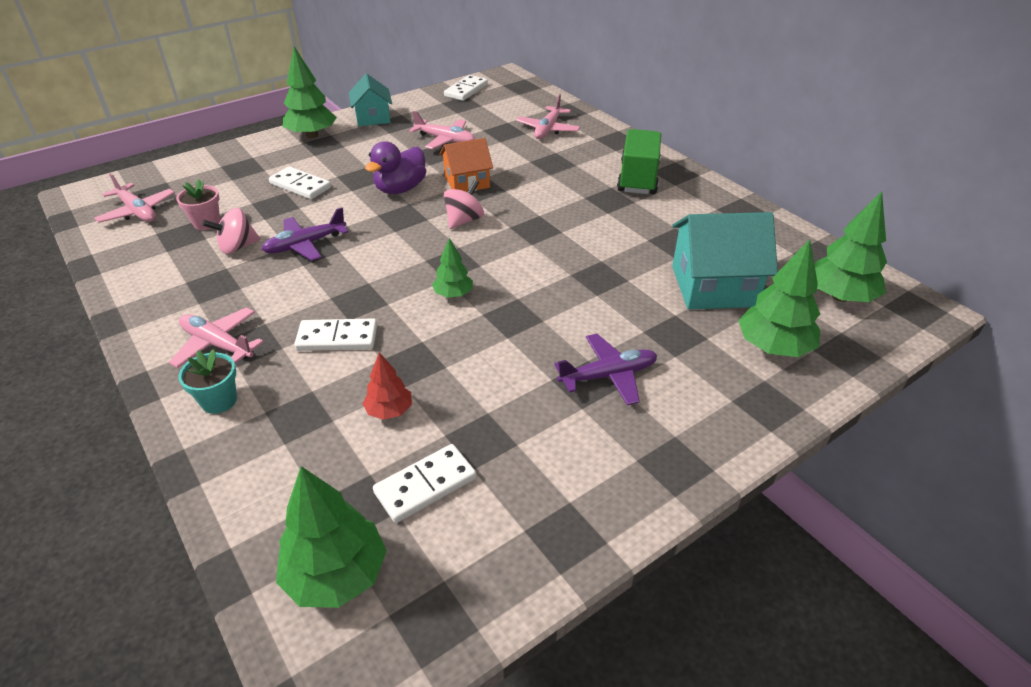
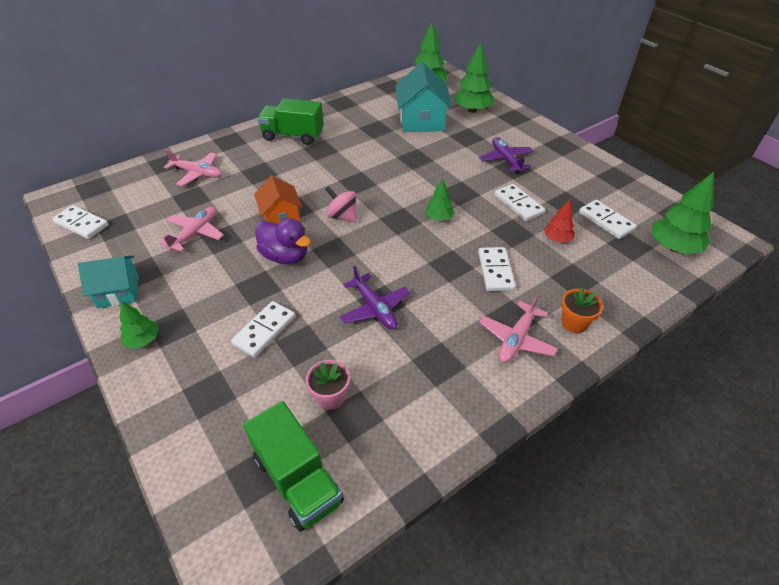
camera: 90 degrees left, 5 degrees up
(137, 211) = (298, 479): pink plane -> green truck
(219, 401) = (574, 323): turquoise flower pot -> orange flower pot
(237, 247) = (377, 358): pink spinning top -> none
(312, 135) = (143, 340): green tree -> green tree, size x0.57
(480, 377) = (518, 204): none -> white domino

